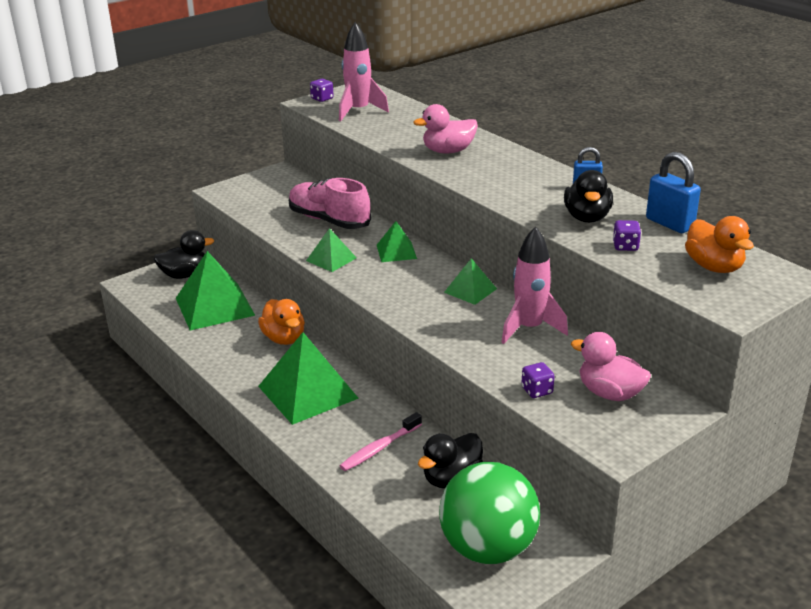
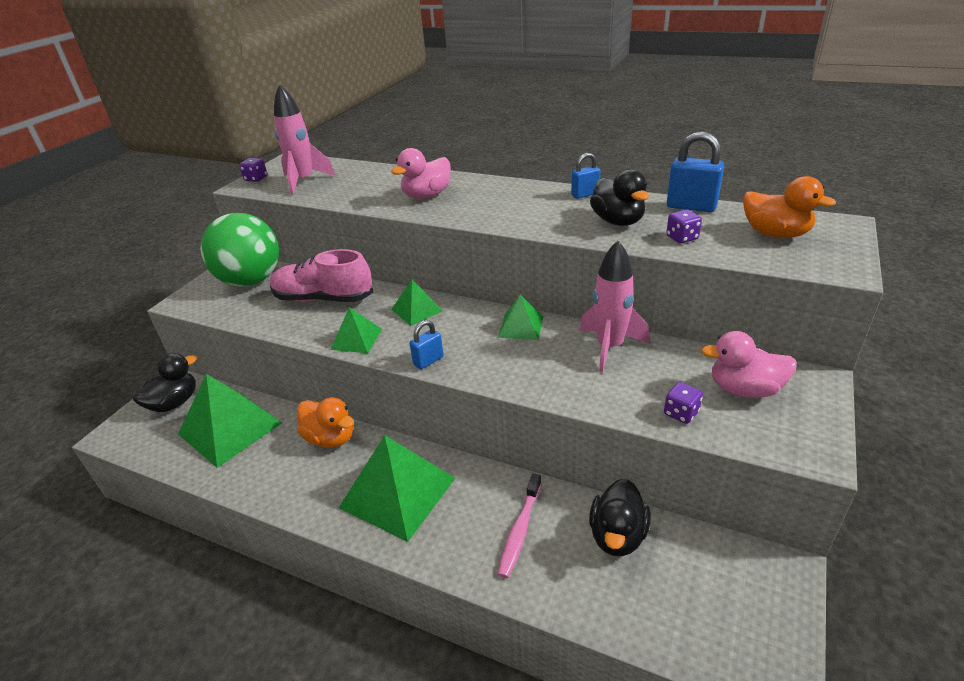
camera: 25 degrees left, 5 degrees up
(373, 292) = (428, 361): none -> blue padlock
(488, 548) = (720, 608): green ball -> green ball (251, 281)

